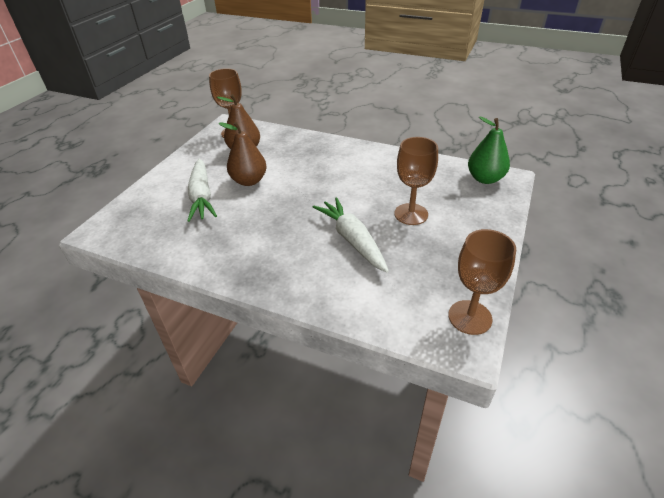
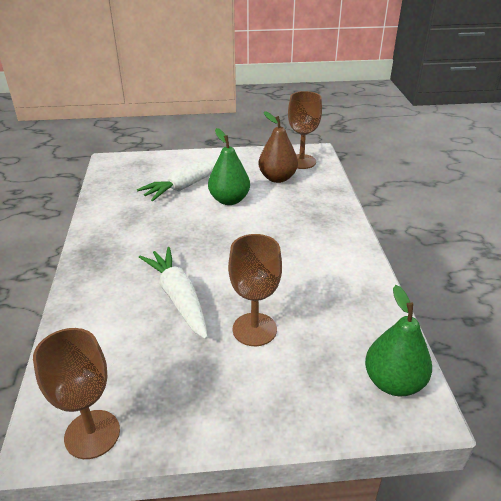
camera: 60 degrees right, 5 degrees down
(249, 181) = (229, 200): brown pear -> green pear
(352, 240) = (178, 298): white carrot -> white carrot turned 60 degrees counterclockwise

